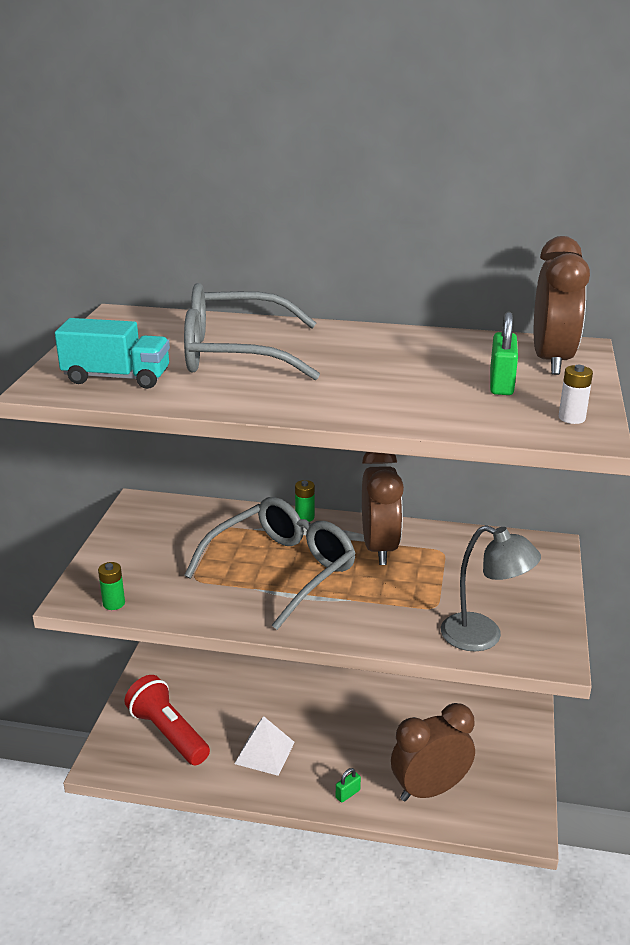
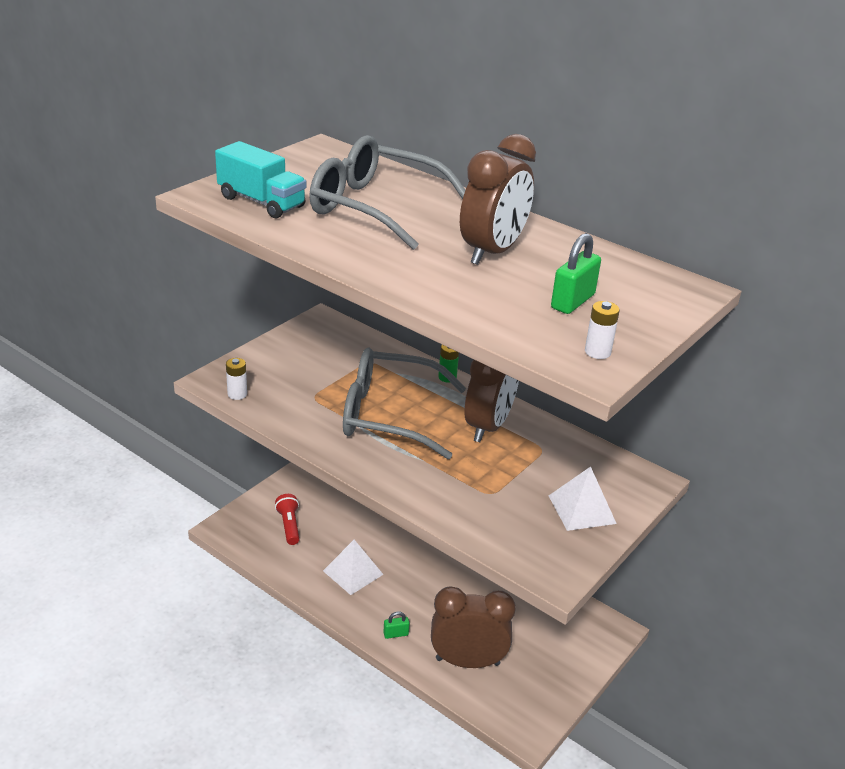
camera: 25 degrees right, 5 degrees up
(114, 603) = (237, 394): green battery -> white battery
(168, 733) = (289, 525): red flashlight -> red flashlight, size x0.58
(282, 570) = (389, 415): grey glasses -> grey glasses turned 150 degrees counterclockwise
(483, 637) = (509, 534): grey lamp -> none
(521, 591) = (582, 509): none -> white pyramid
(552, 361) = (649, 295): brown clock -> brown clock (492, 252)

